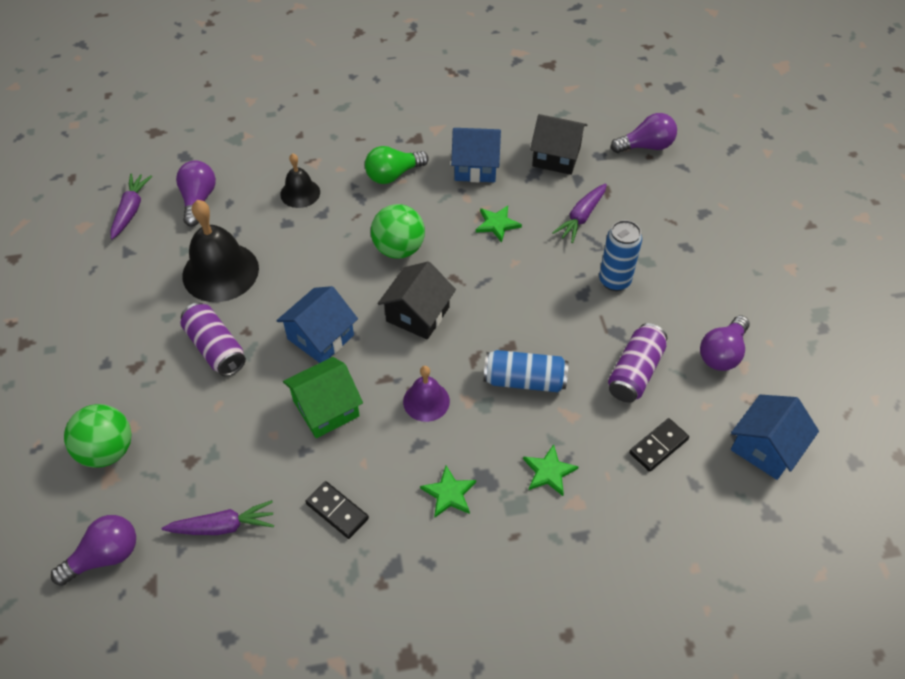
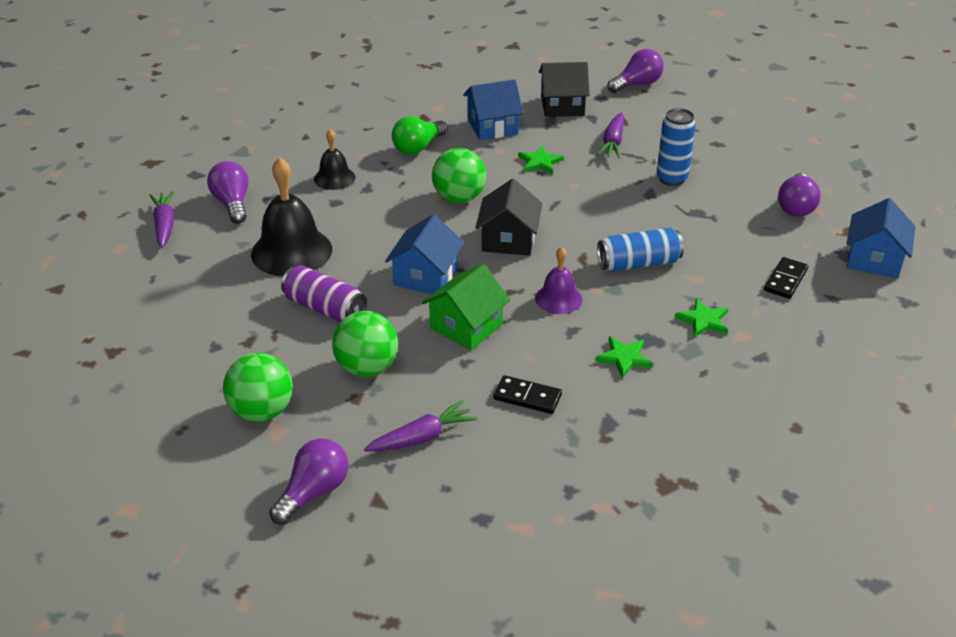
camera: 20 degrees left, 15 degrees down
(217, 429) = (367, 368): none -> green ball
(635, 372) = (731, 236): purple can -> none

